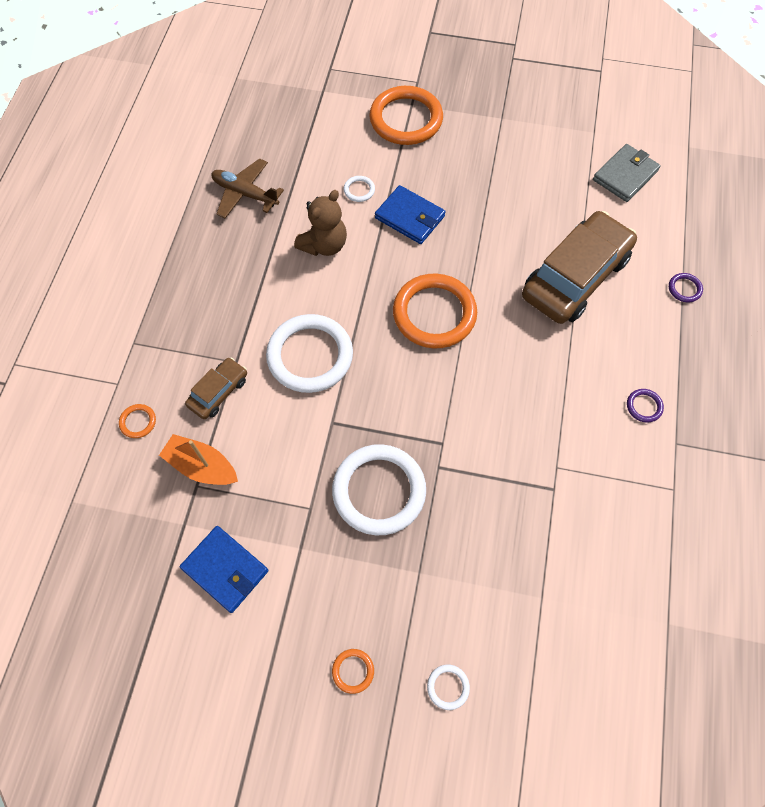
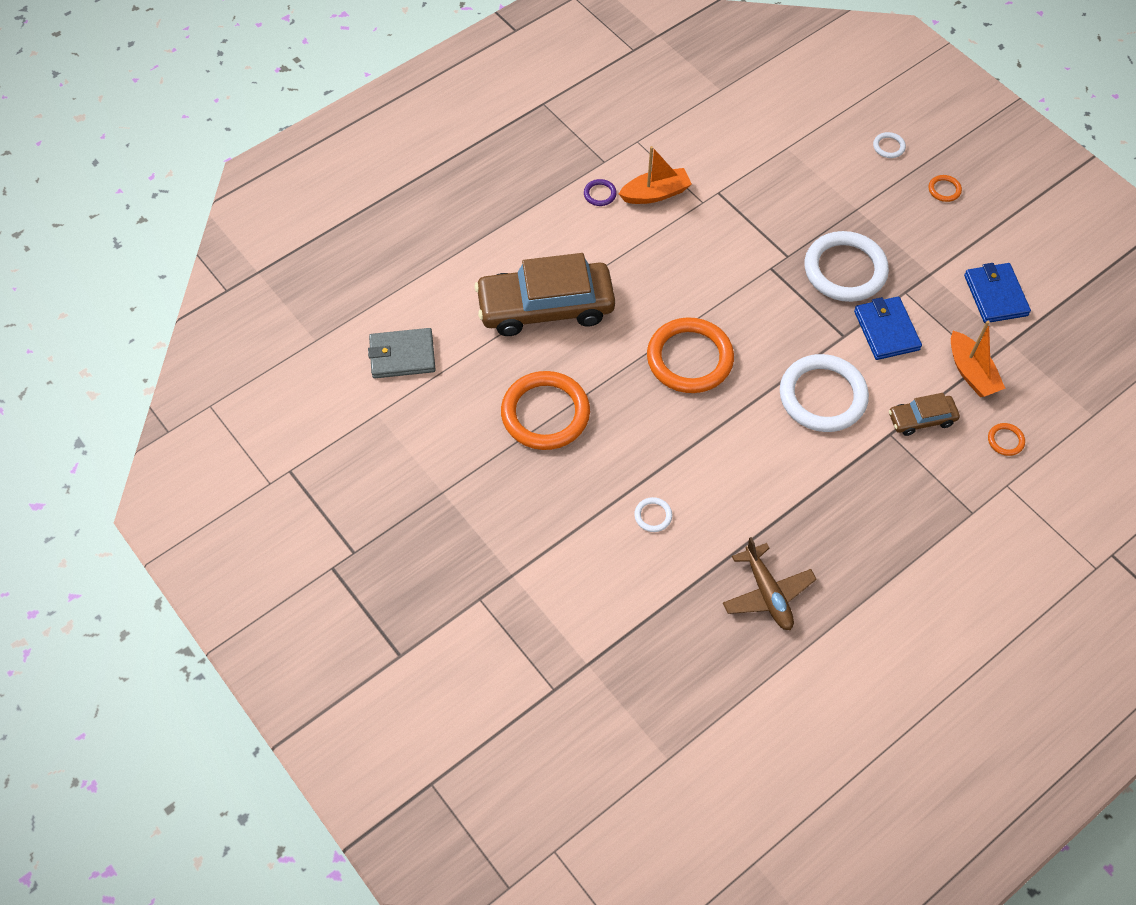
camera: 140 degrees left, 5 degrees down
(324, 245) = (732, 484): brown teddy bear -> none
(406, 119) = (535, 561): orange ring -> orange ring (545, 413)
(410, 217) = (631, 454): blue wallet -> blue wallet (886, 330)
(602, 444) = (655, 194): none -> orange boat
(684, 289) = (472, 241): purple ring -> none

